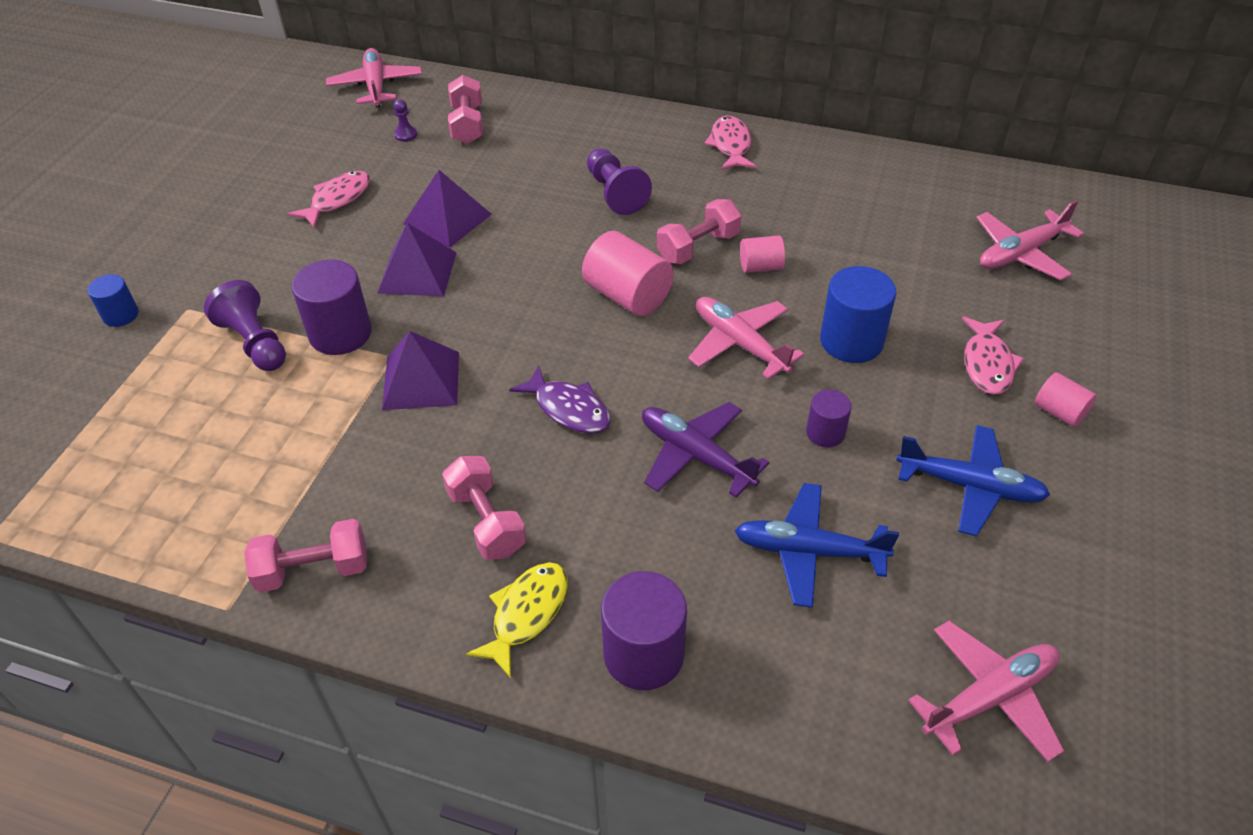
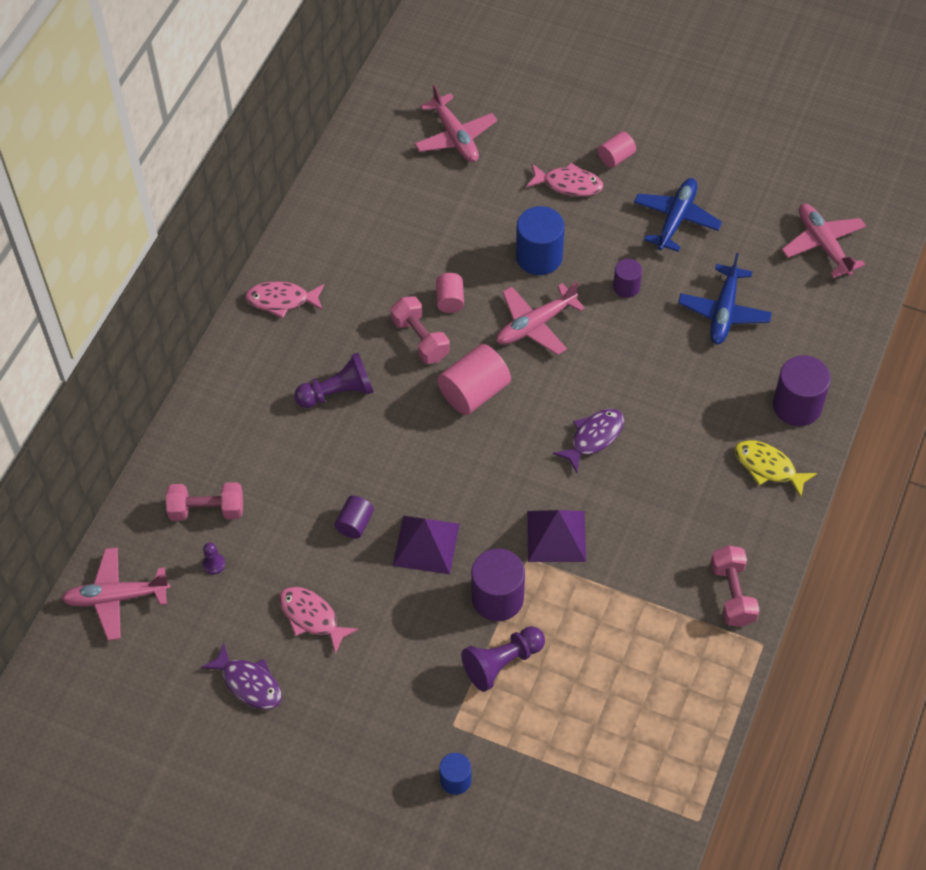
camera: 85 degrees left, 10 degrees up
(271, 168) = (249, 683): none -> purple fish
(447, 219) = (355, 523): purple pyramid -> purple cylinder
(486, 522) = (695, 490): pink dumbbell -> none
(695, 455) = (642, 363): purple plane -> none

